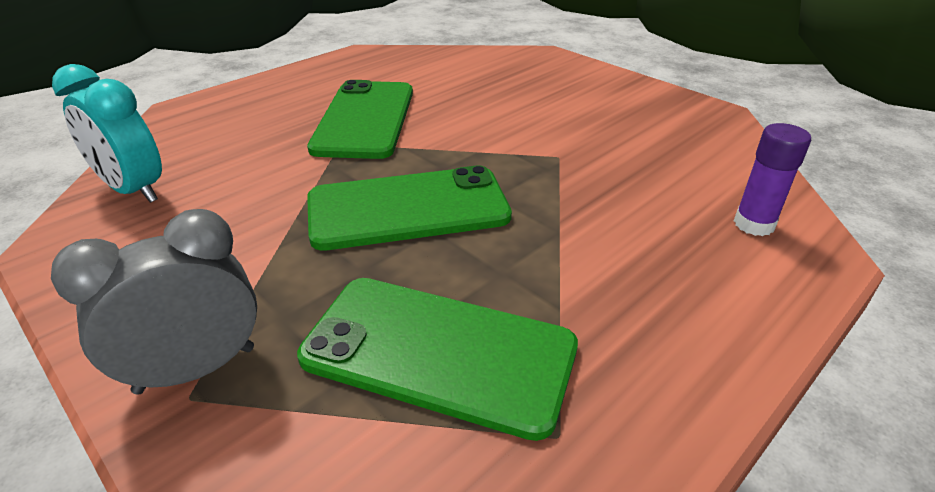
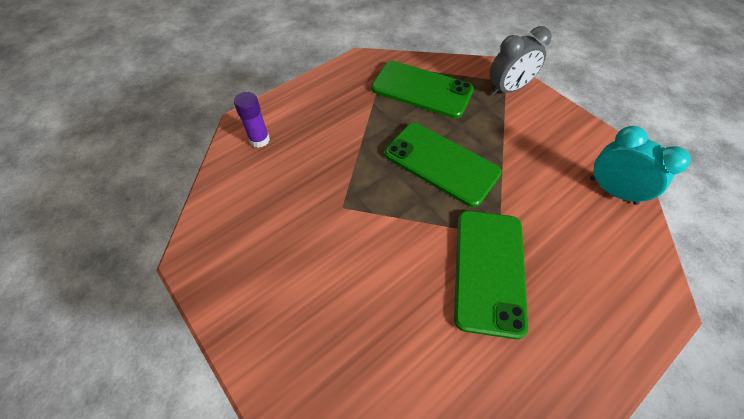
camera: 175 degrees left, 20 degrees up
(408, 209) = (441, 163): green phone -> green phone turned 45 degrees clockwise

